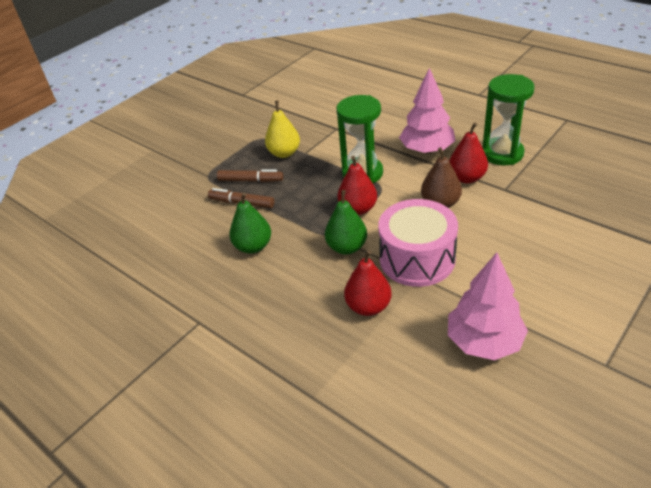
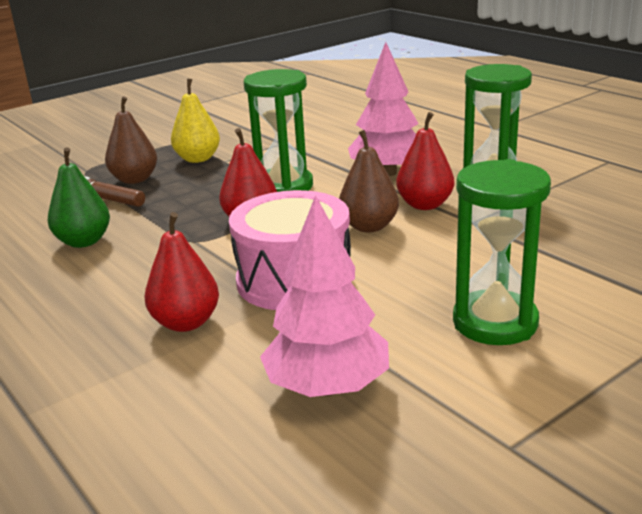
camera: 10 degrees right, 15 degrees down
(250, 180) = (134, 179): brown marker -> brown pear
(347, 247) = (206, 256): green pear -> none
(557, 274) = (495, 322): none -> green hourglass

